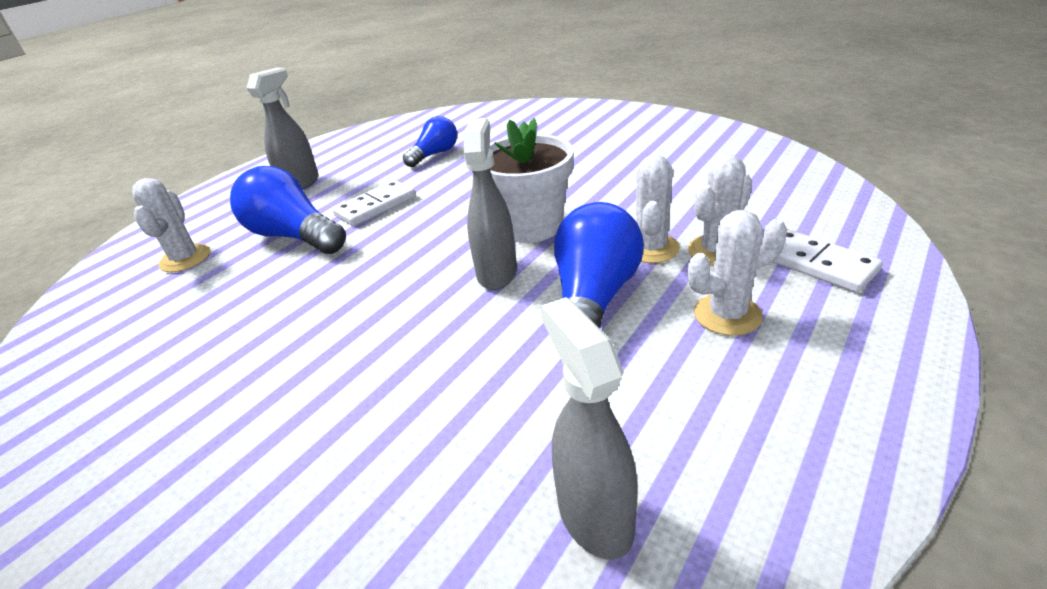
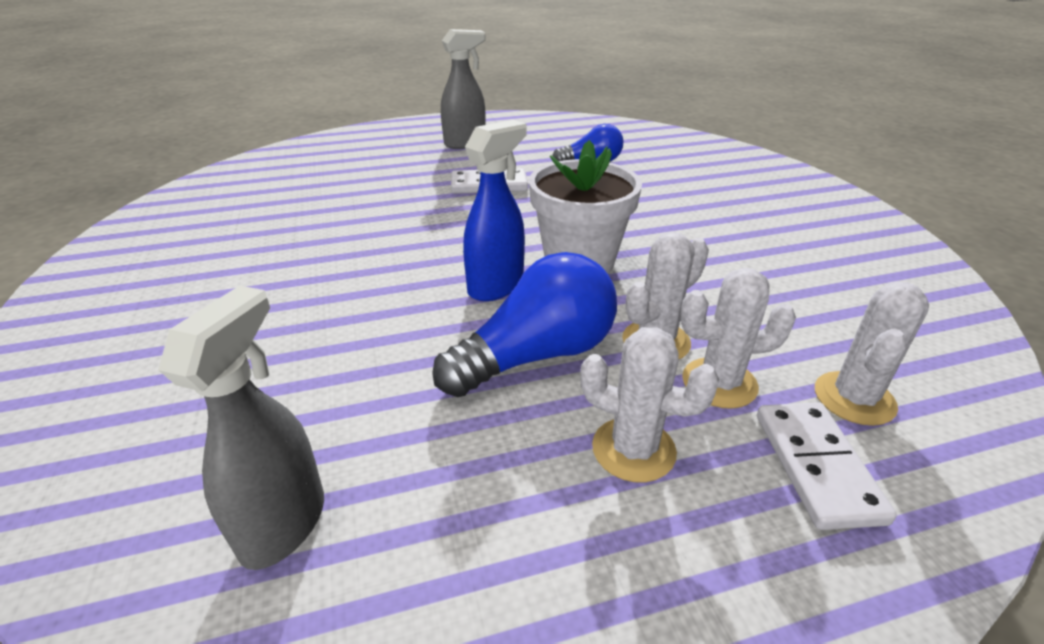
camera: 35 degrees right, 0 degrees up
(185, 259) = (331, 166): white cactus -> white cactus (854, 398)
(294, 236) = (408, 182): blue light bulb -> none
(497, 273) = (496, 286): grey spray bottle -> blue spray bottle

